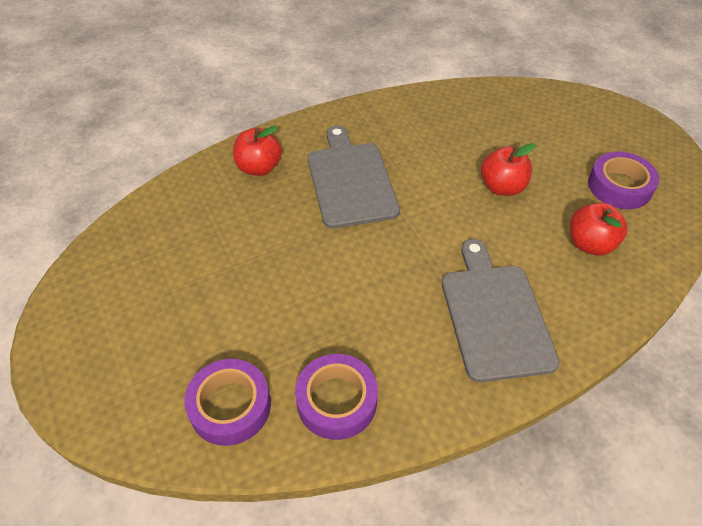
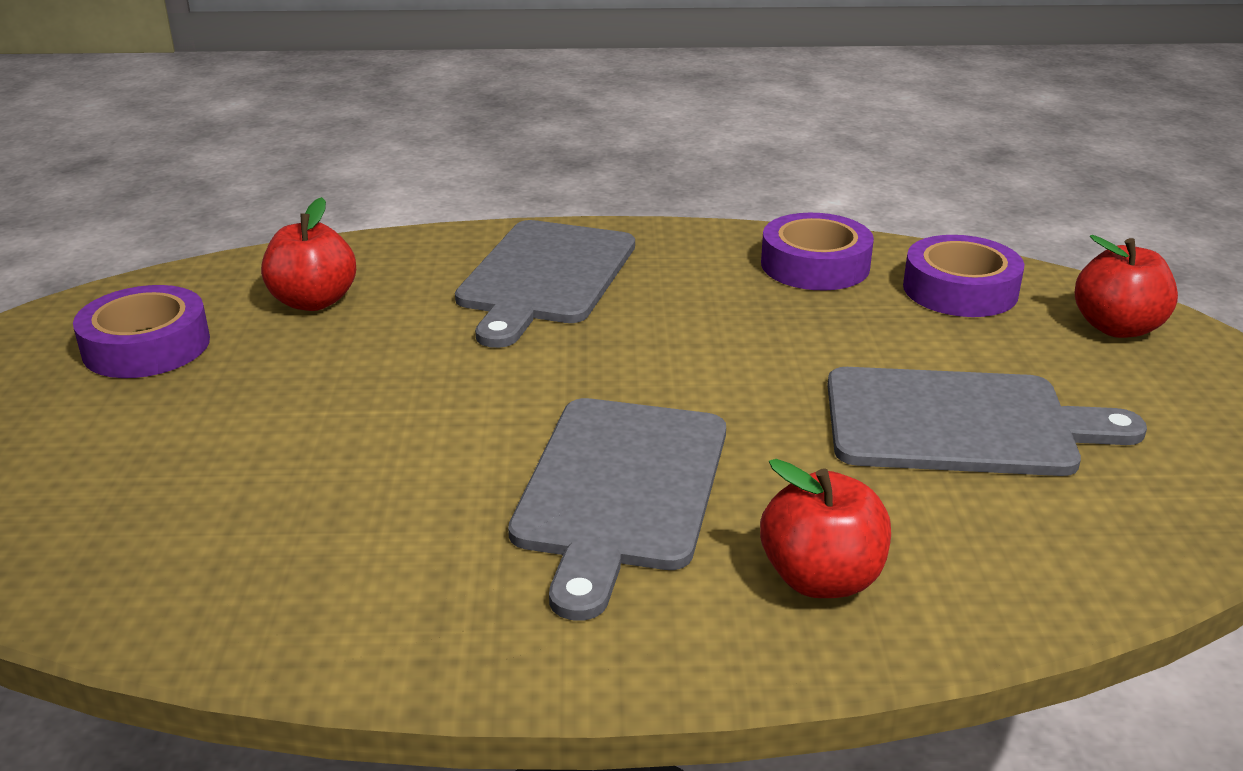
camera: 155 degrees left, 20 degrees down
(217, 268) = (959, 423): none -> grey cutting board
(502, 187) = (338, 398): red apple -> red apple (1117, 328)

